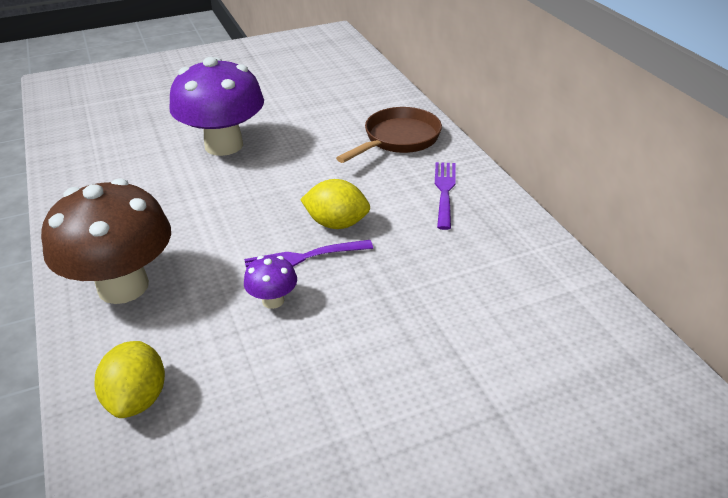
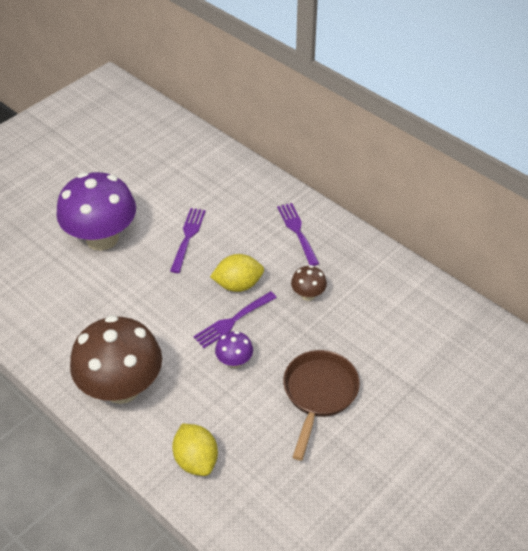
camera: 25 degrees left, 10 degrees up
(313, 166) = (188, 237): none -> purple fork
(398, 139) = (236, 191): brown pan -> brown pan (319, 394)
(416, 257) = (308, 294): none -> brown mushroom

